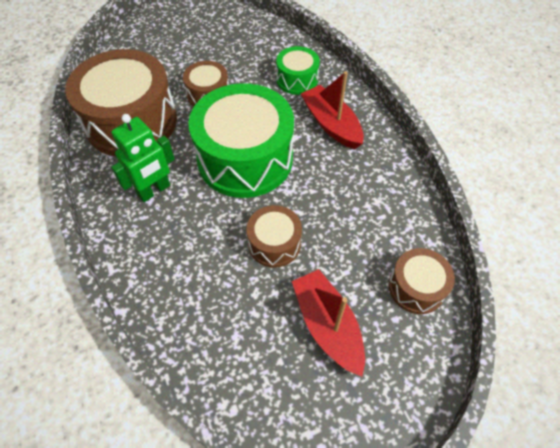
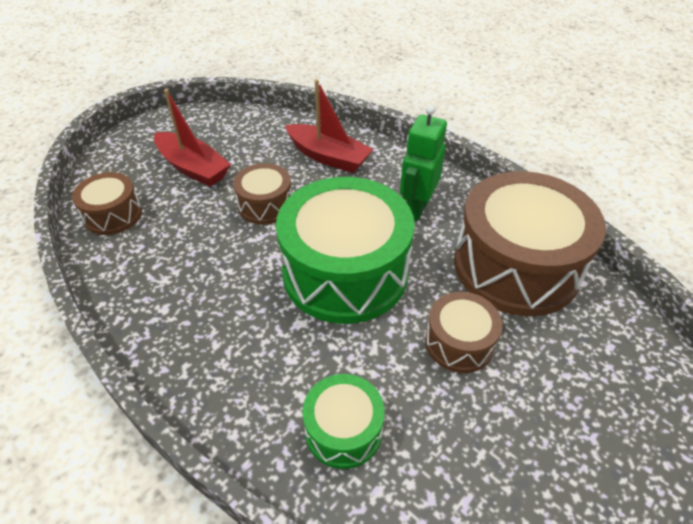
camera: 155 degrees right, 10 degrees down
(331, 124) = (253, 363): red boat -> red boat (328, 156)

